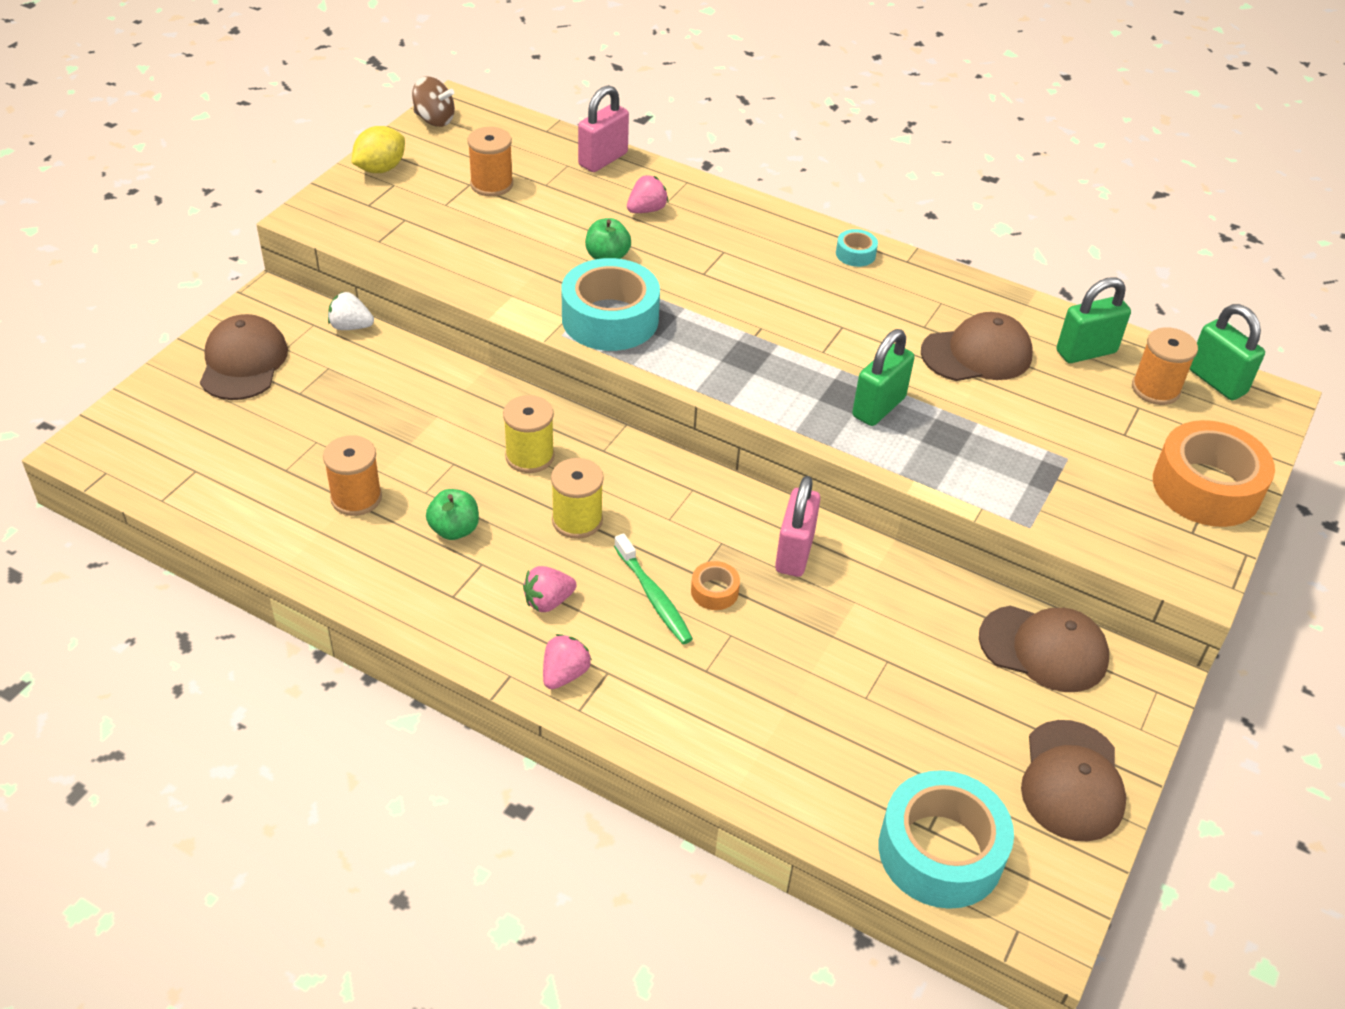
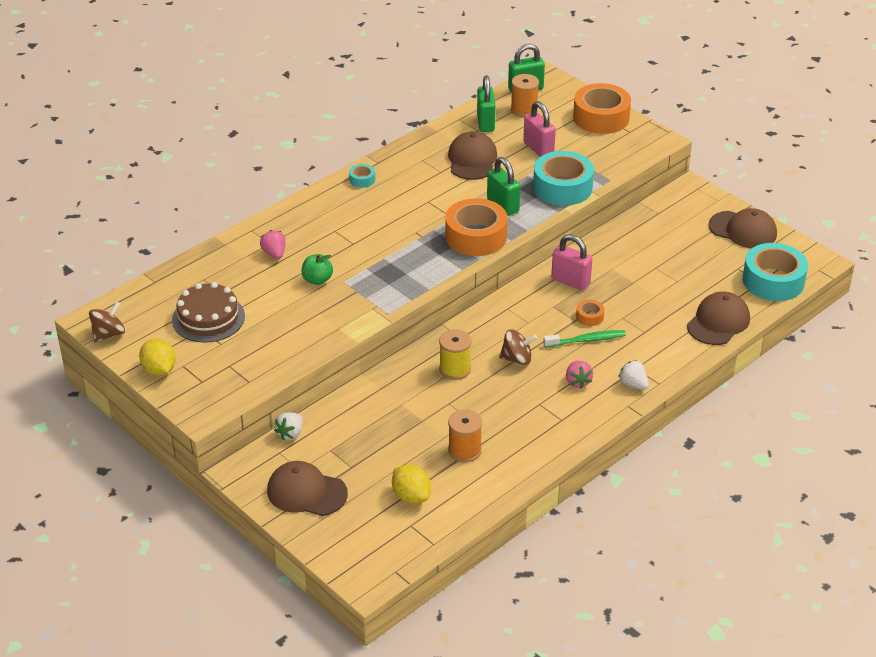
camera: 70 degrees left, 5 degrees down
(252, 460) = (411, 496): none -> yellow lemon
(454, 529) = (507, 411): green apple -> none
(491, 184) = (208, 318): orange spool -> brown cake
(564, 674) = (633, 384): pink strawberry -> white strawberry
(577, 520) = (517, 359): yellow spool -> brown spinning top
(603, 159) = (206, 262): pink padlock -> pink padlock (538, 149)
(610, 319) = (381, 290): turquoise tape -> turquoise tape (562, 187)
(783, 391) = (476, 236): none -> orange tape
(1044, 649) = (662, 215): brown cap -> brown cap (718, 322)

